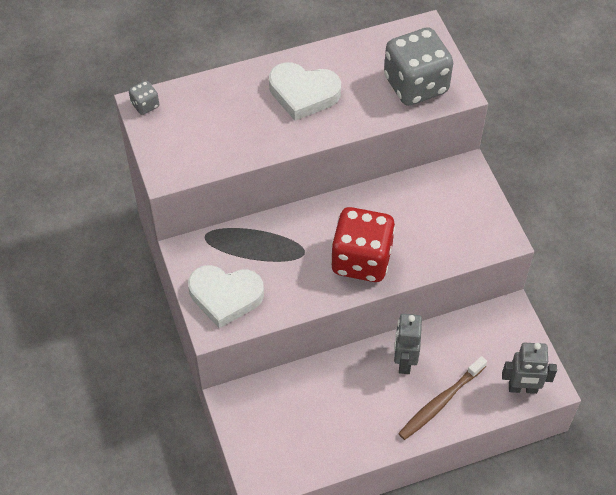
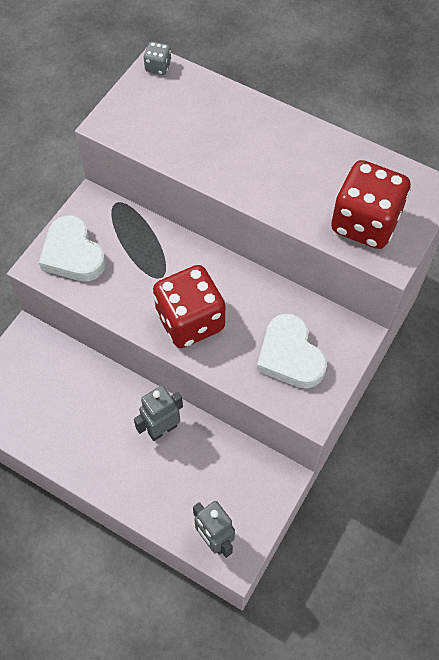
camera: 50 degrees right, 5 degrees up
(303, 94) = (272, 154): white heart -> white heart (290, 356)
(416, 85) = (365, 223): grey dice -> red dice
(440, 402) = (147, 483): brown toothbrush -> none

